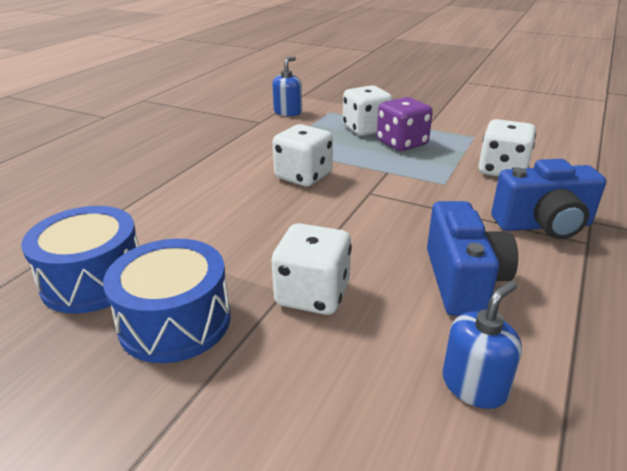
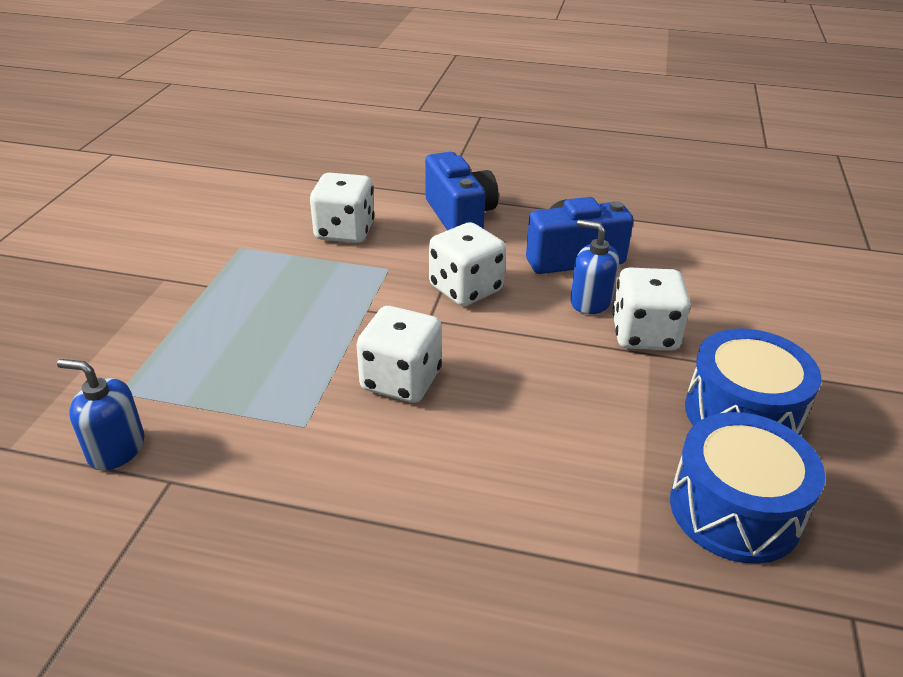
camera: 105 degrees left, 5 degrees up
(366, 129) = (214, 340): white dice -> white dice (466, 289)
(402, 143) = (271, 303): purple dice -> none
(474, 385) = (687, 254): blue soap dispenser -> blue soap dispenser (590, 301)

